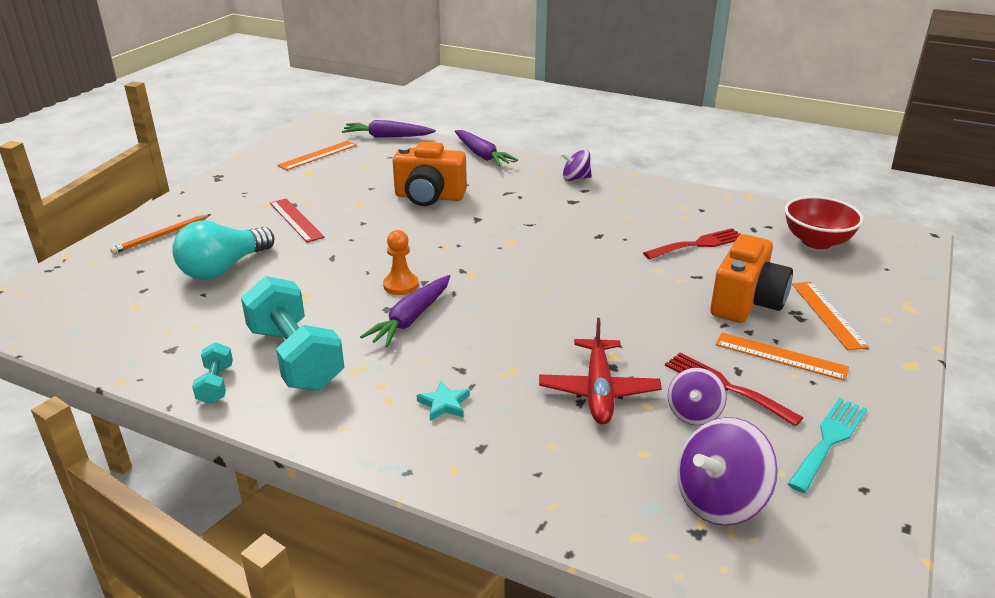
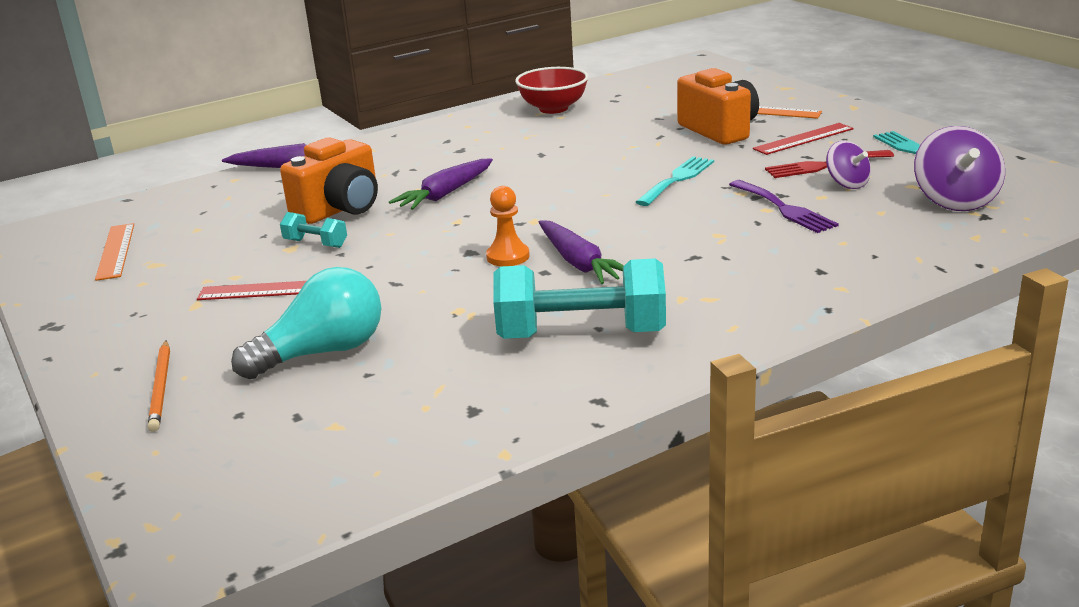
camera: 55 degrees left, 5 degrees down
(216, 384) = (583, 388): turquoise dumbbell -> turquoise dumbbell (316, 243)
(223, 268) = (322, 352): turquoise light bulb -> turquoise light bulb turned 105 degrees counterclockwise
(387, 137) = (146, 204): purple carrot -> purple carrot (445, 194)
(444, 404) = (741, 274): turquoise star -> none
(575, 178) = (417, 138): purple spinning top -> none
(599, 390) = (784, 208): red plane -> purple fork
(610, 314) = (677, 179): none -> turquoise fork
(698, 244) = (611, 123): red fork -> none
(780, 356) = (803, 139): orange ruler -> red ruler
(816, 242) = (663, 87): red bowl -> red bowl (553, 108)

